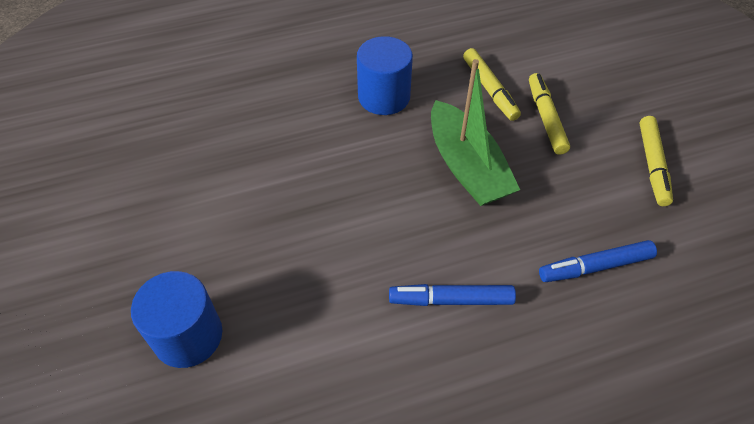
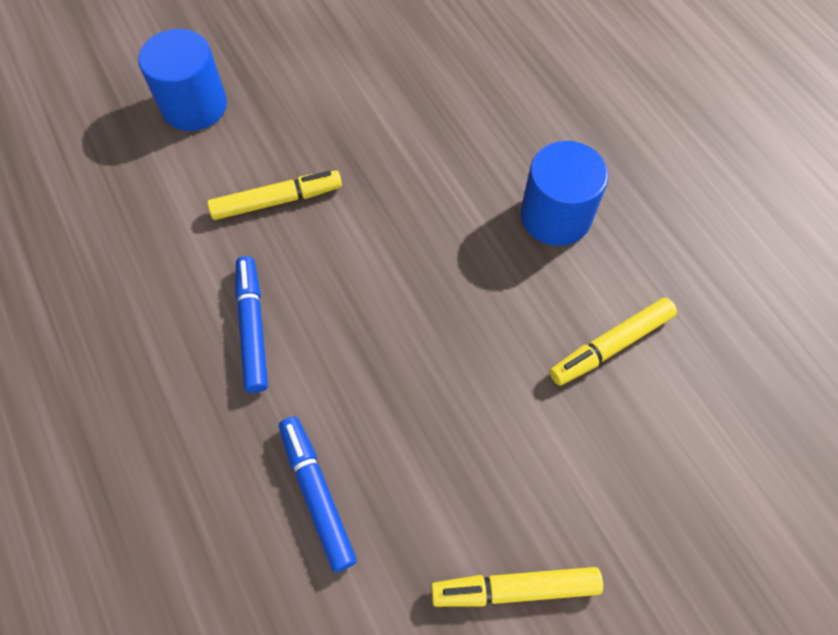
camera: 80 degrees right, 10 degrees up
(466, 166) = (455, 327): green boat -> none
(546, 118) = (573, 427): yellow marker -> yellow marker (277, 201)

